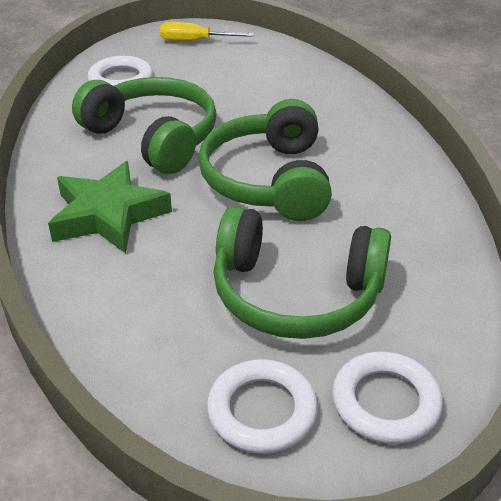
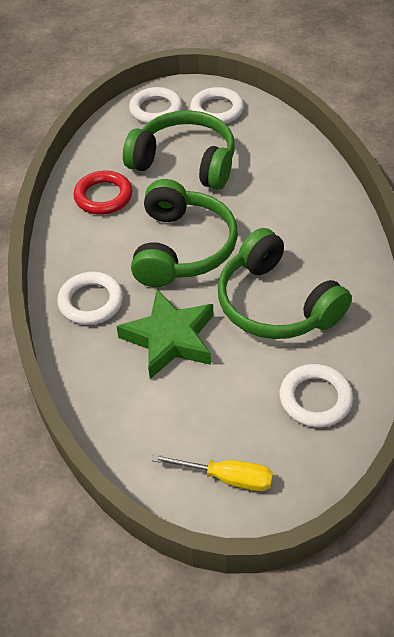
camera: 170 degrees left, 10 degrees up
(108, 215) = (306, 225): green star -> green star (170, 339)
(354, 127) = (91, 302): none -> white ring
(399, 233) = (103, 196): none -> red ring

